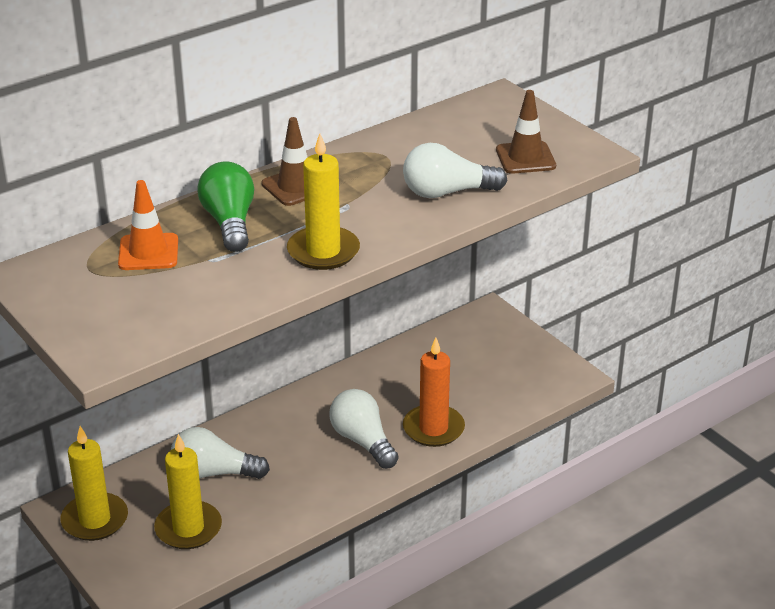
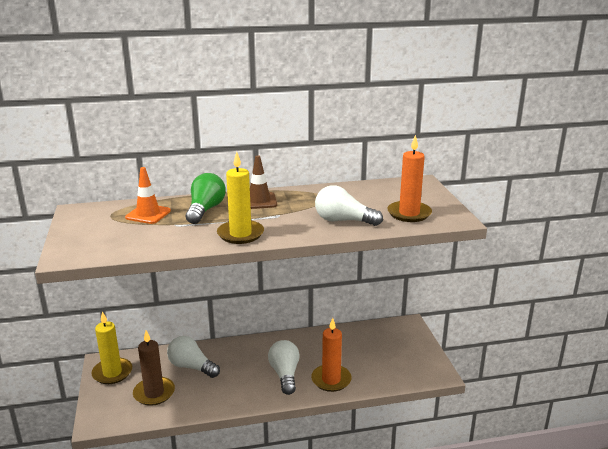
camera: 25 degrees right, 10 degrees down
(188, 528) = (154, 393): yellow candle -> brown candle
(525, 158) = (409, 213): brown traffic cone -> orange candle

